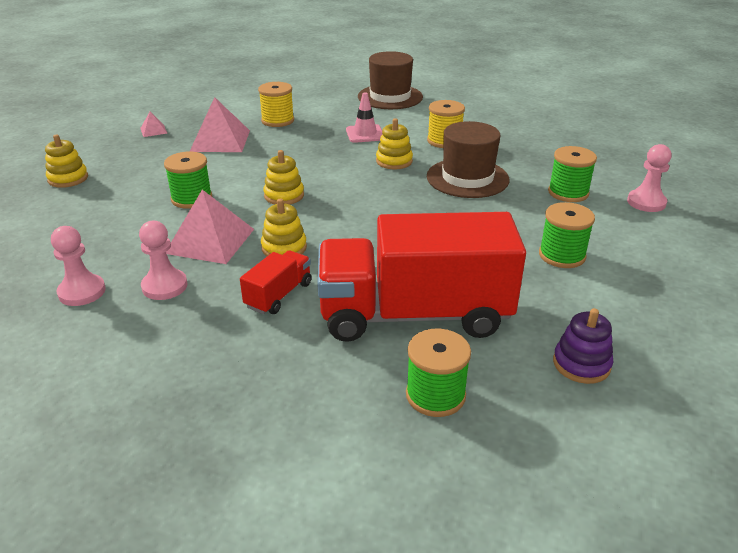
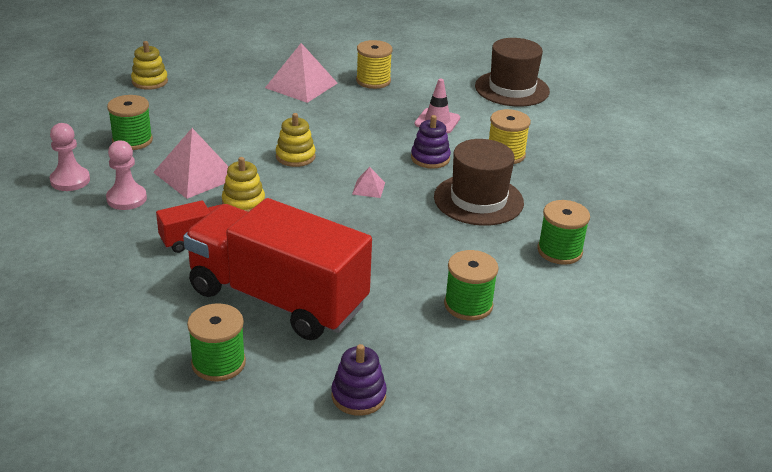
camera: 30 degrees right, 0 degrees up
(153, 130) = (257, 57): pink pyramid -> pink pyramid (368, 188)
(191, 199) = (220, 133): green spool -> green spool (132, 140)
(394, 161) = (430, 158): yellow stacking toy -> purple stacking toy
(646, 202) = (629, 292): pink pawn -> none

